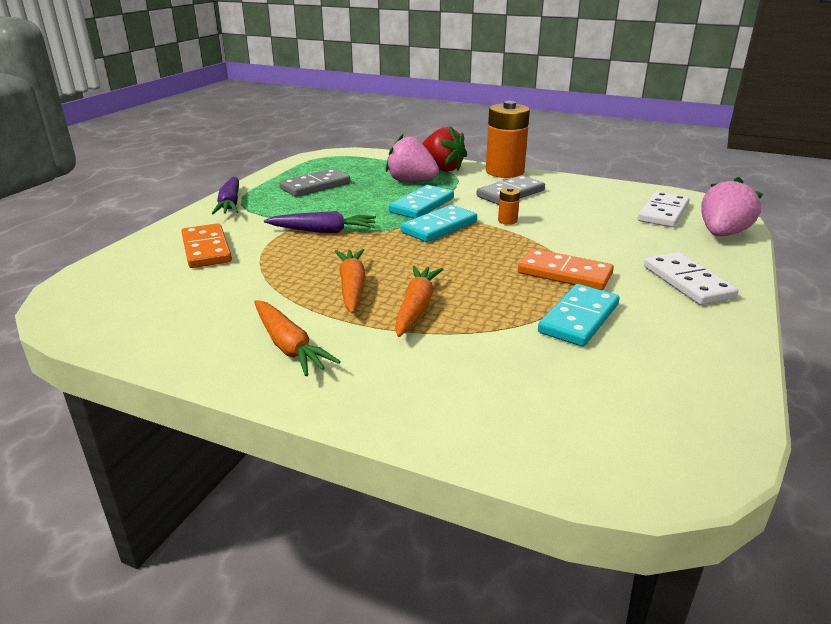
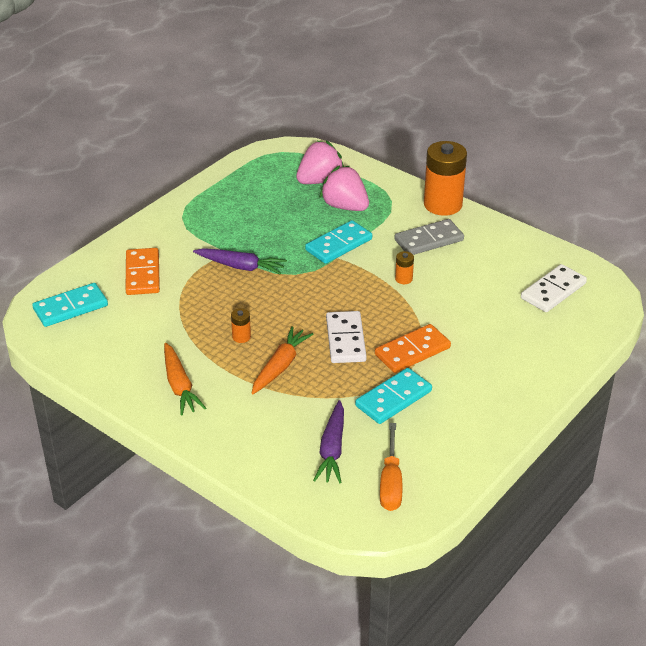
camera: 15 degrees right, 10 degrees up
(230, 204) = (173, 216): purple carrot -> purple carrot (332, 449)
(315, 186) = (254, 200): grey domino -> none
(352, 287) = (241, 337): orange carrot -> orange battery
(439, 227) = (340, 277): turquoise domino -> turquoise domino (70, 307)
(441, 169) = (383, 190): red strawberry -> none
(564, 273) = (412, 351): orange domino -> orange domino turned 75 degrees counterclockwise
(654, 412) = (391, 482): none -> orange screwdriver
(687, 282) = (505, 378): white domino -> white domino (346, 340)
(722, 234) = (583, 328): pink strawberry -> pink strawberry (320, 180)

